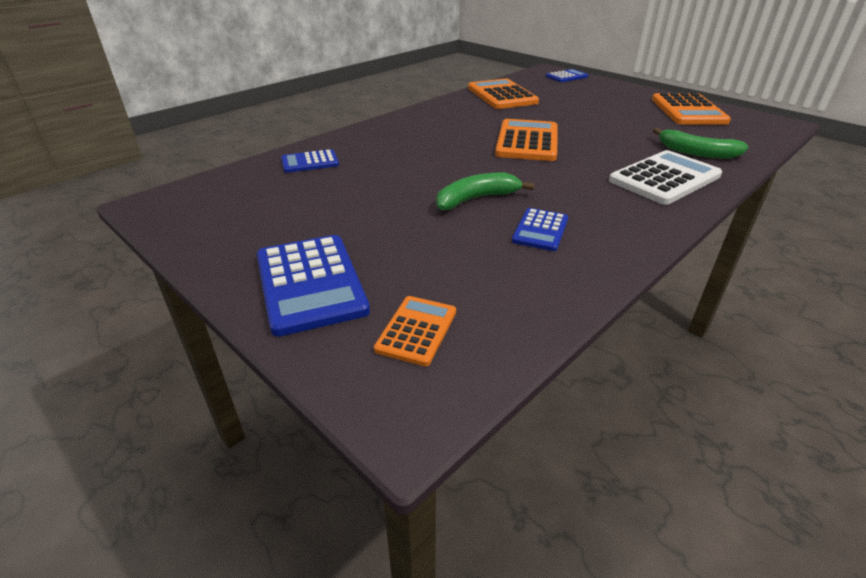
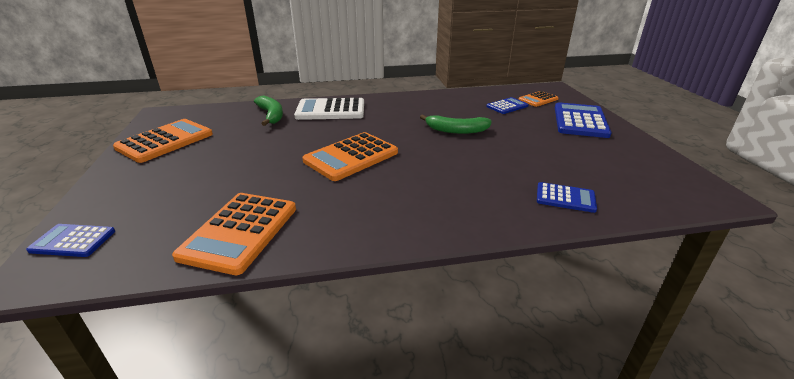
camera: 145 degrees left, 5 degrees down
(540, 230) = (444, 110): blue calculator -> blue calculator (507, 106)

